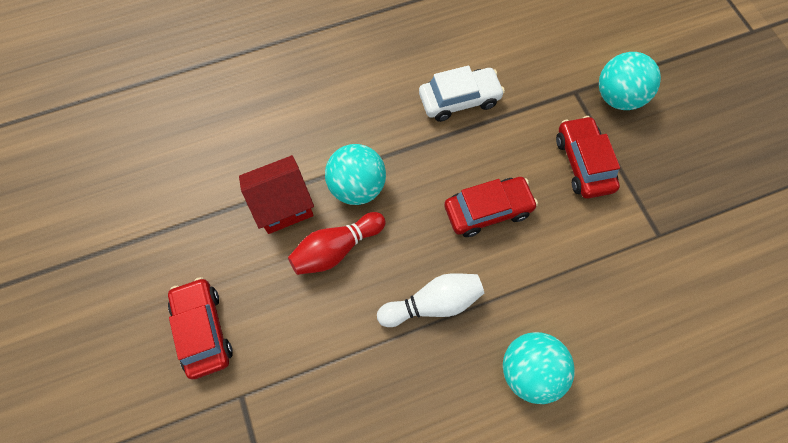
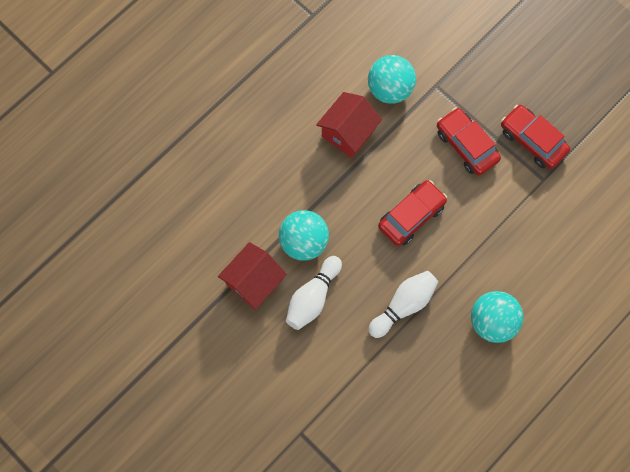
camera: 25 degrees left, 5 degrees up
(203, 330) = (246, 401): red car -> red car (532, 140)
(336, 249) = (313, 297): red bowling pin -> white bowling pin
(459, 99) = (348, 133): white car -> red house
(618, 97) = (470, 76): turquoise ball -> turquoise ball (390, 89)

